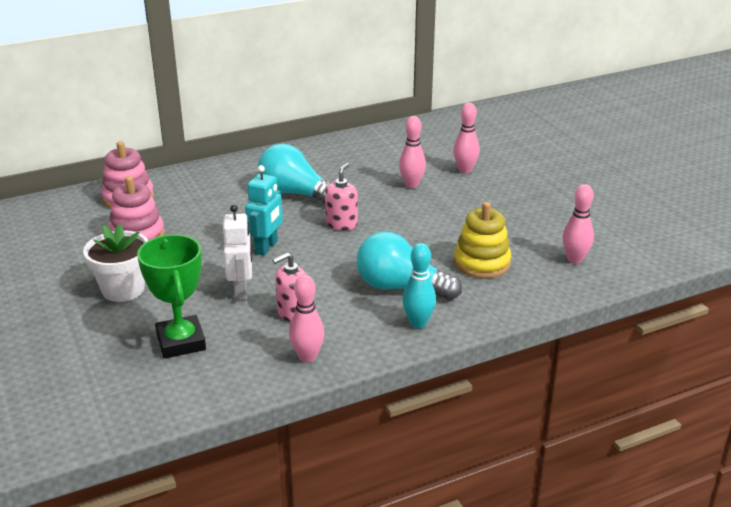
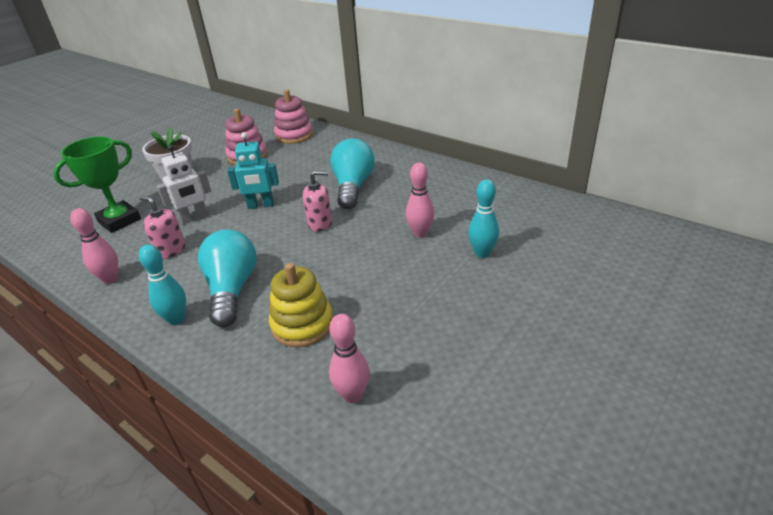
camera: 65 degrees right, 5 degrees up
(465, 170) = (482, 253): pink bowling pin -> turquoise bowling pin

